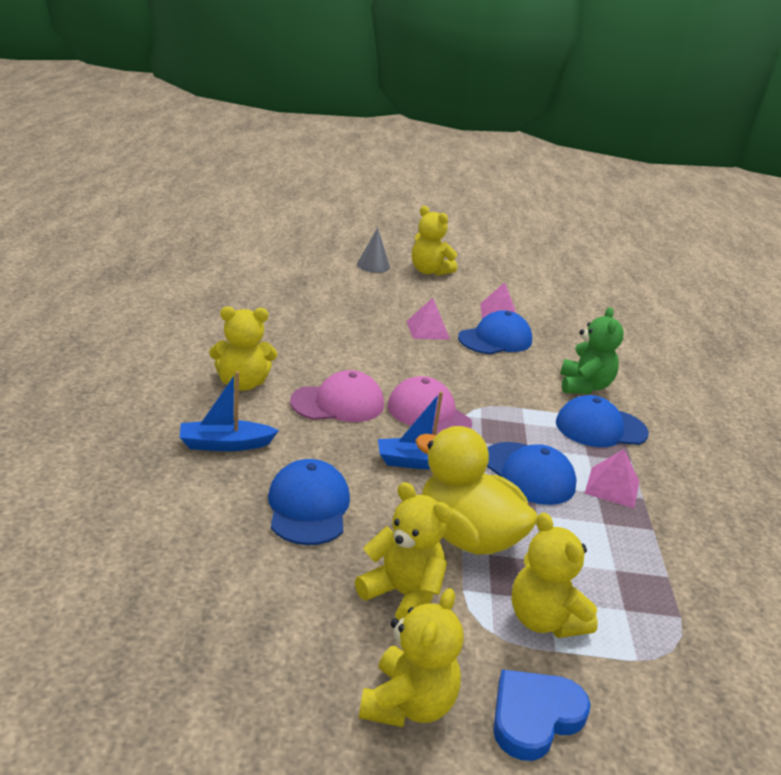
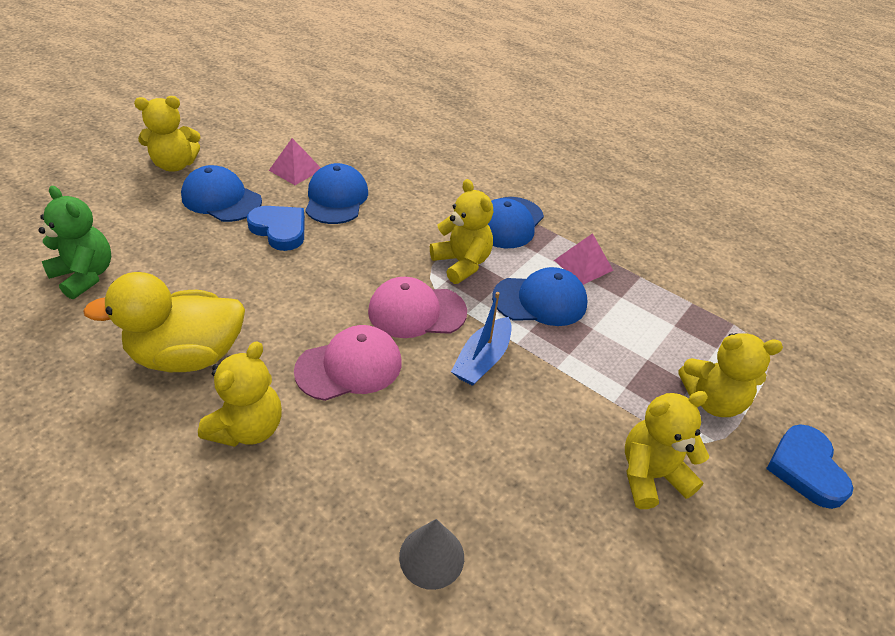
camera: 55 degrees left, 15 degrees up
(225, 444) = (352, 502): blue boat -> none
(308, 507) = (500, 481): blue cap -> blue cap (221, 199)
(338, 403) = (349, 366): pink cap -> pink cap turned 45 degrees clockwise
(373, 265) = (117, 194): grey cone -> grey cone (431, 556)
(408, 704) = (775, 544): yellow teddy bear -> yellow teddy bear (462, 263)
(427, 330) = (280, 230): pink pyramid -> blue heart
(467, 537) = (599, 388): yellow duck -> yellow duck (188, 355)
(584, 386) = (448, 195): green teddy bear -> green teddy bear (85, 276)

